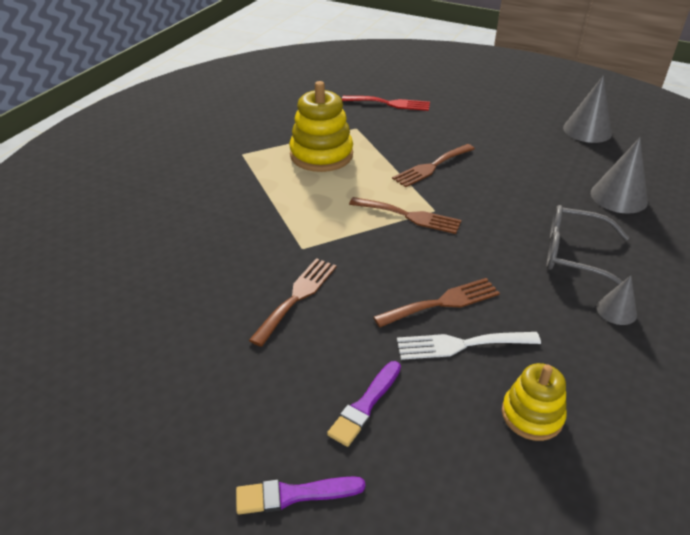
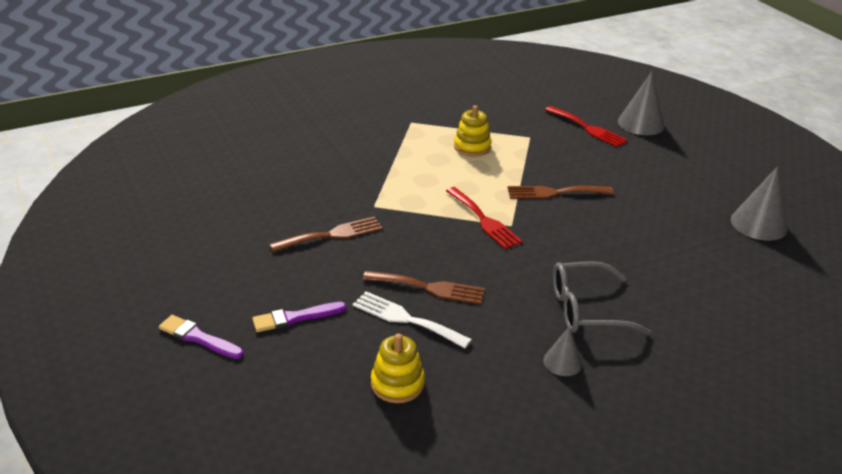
camera: 35 degrees right, 5 degrees down
(321, 155) = (472, 147): yellow stacking toy -> yellow stacking toy, size x0.61
(409, 216) = (484, 220): brown fork -> red fork
(574, 255) = (586, 309): grey glasses -> grey glasses turned 60 degrees counterclockwise
(618, 197) = (701, 289): grey cone -> grey cone (641, 123)

